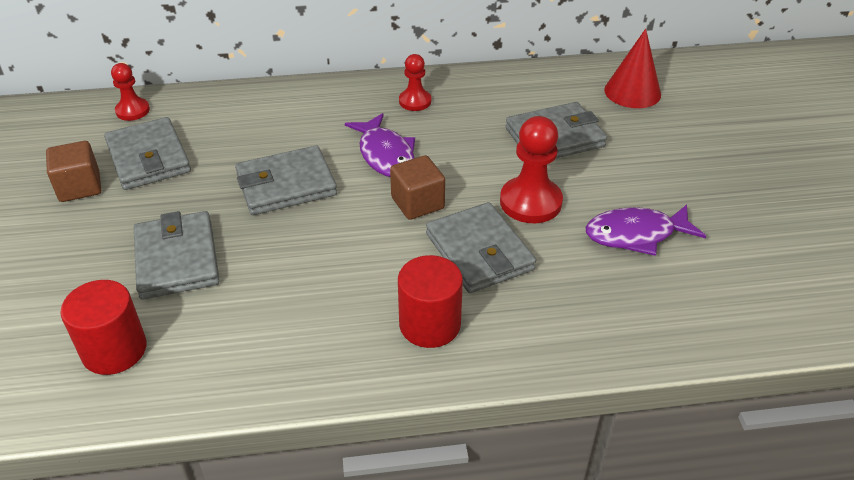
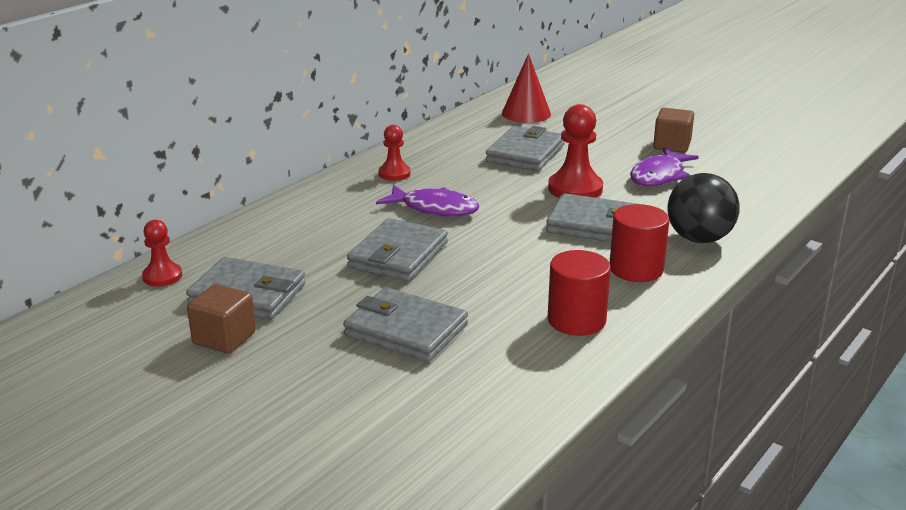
camera: 45 degrees left, 15 degrees down
(114, 350) = (469, 395): red cylinder -> red cylinder (576, 320)
(417, 203) = (509, 221): brown cube -> brown cube (672, 145)
(544, 332) = (699, 239): none -> black ball

